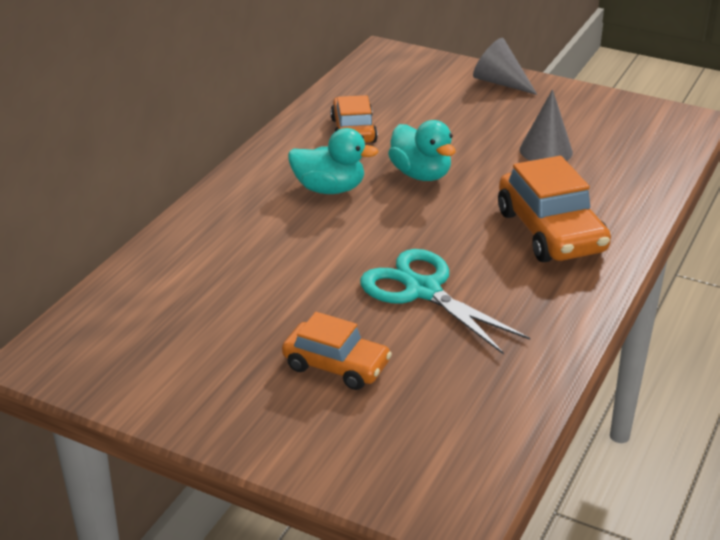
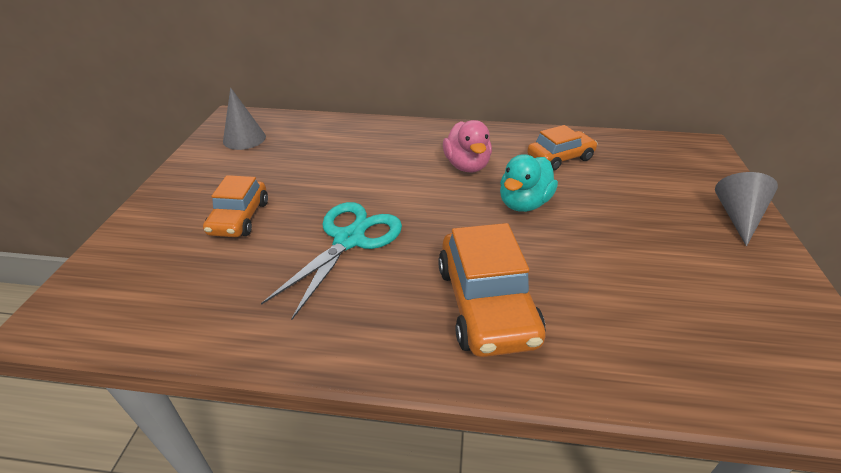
camera: 70 degrees right, 5 degrees up
(329, 189) = (466, 166): turquoise duck -> pink duck
(546, 151) = (639, 273): grey cone -> grey cone (244, 139)
(551, 231) = (486, 304): orange car -> orange car turned 60 degrees counterclockwise

